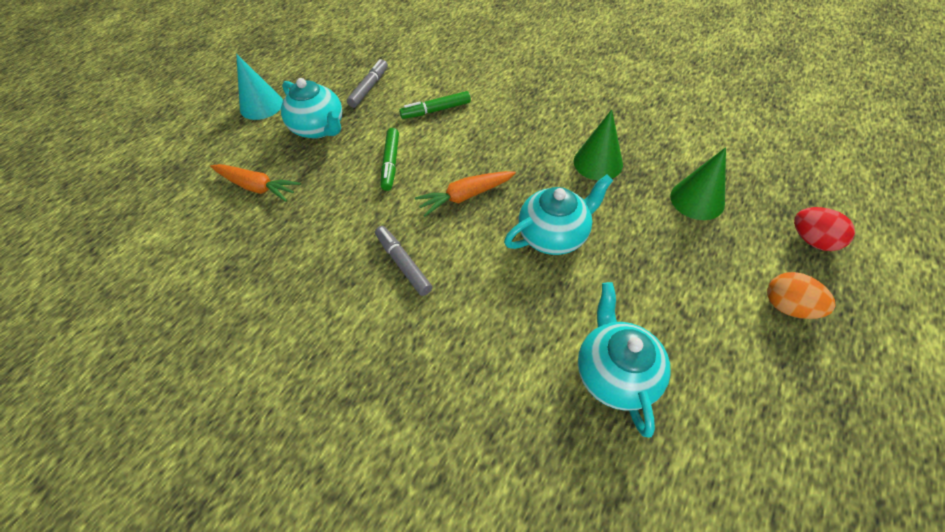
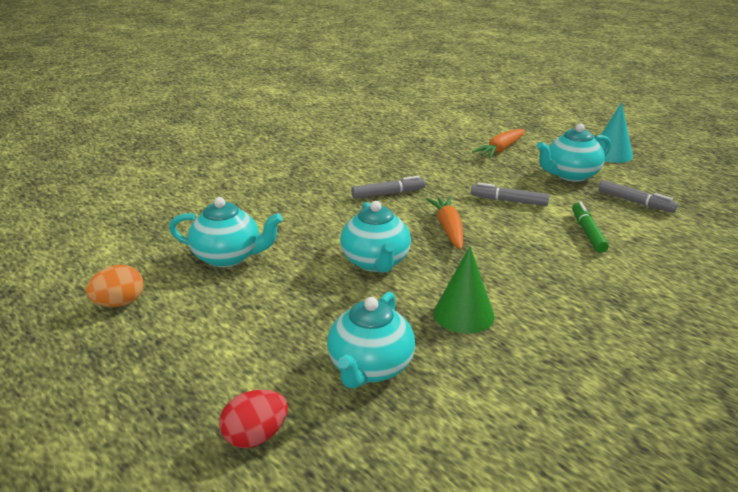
camera: 105 degrees right, 25 degrees down
(390, 163) = (509, 201): green marker -> grey marker
(697, 200) = (370, 368): green cone -> turquoise teapot
(788, 306) = (200, 371): orange egg -> orange egg (119, 303)

